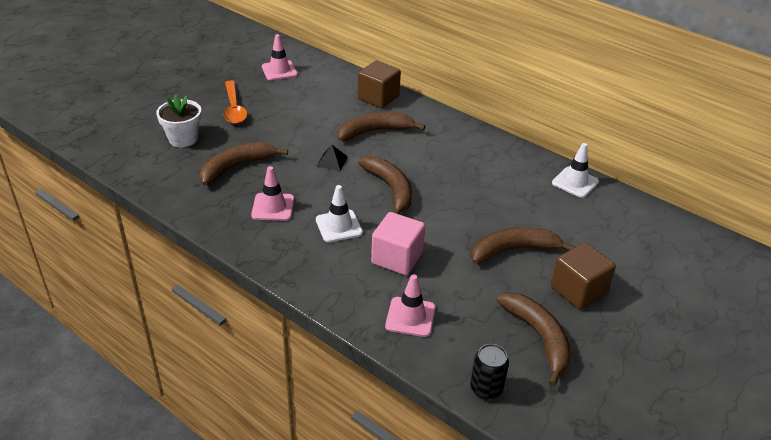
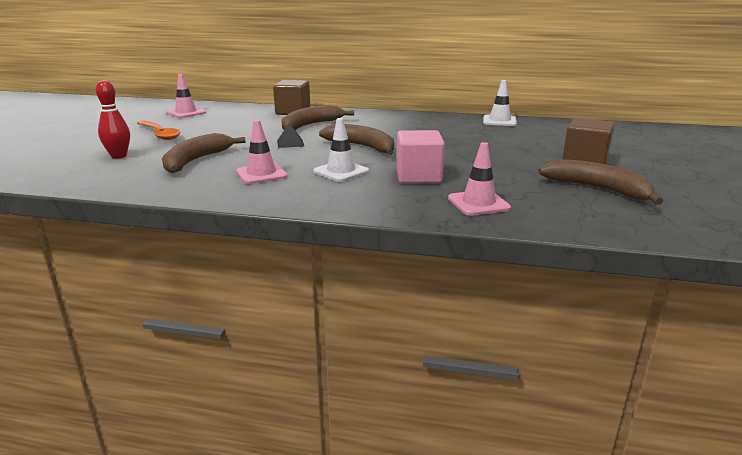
camera: 25 degrees left, 15 degrees down
(183, 139) = (119, 156): white flower pot -> red bowling pin
(486, 389) = (607, 225): black can -> none
(514, 250) = (506, 154): brown banana -> none

